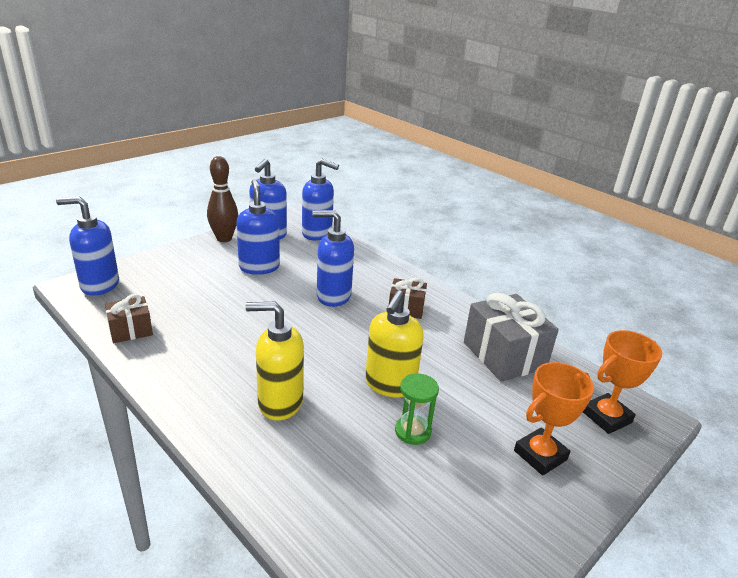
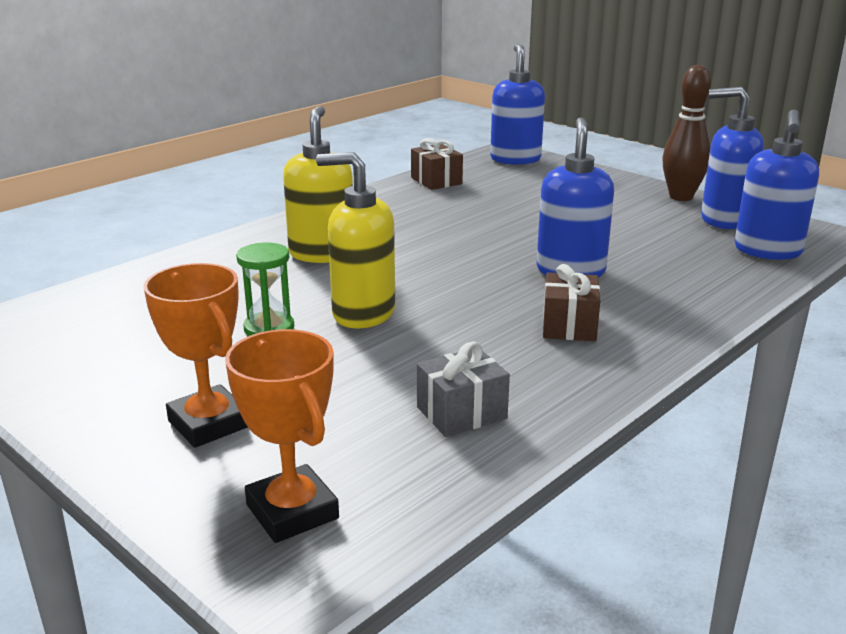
camera: 90 degrees right, 5 degrees down
(259, 267) = (617, 222): blue soap dispenser -> none
(504, 355) = (461, 413): grey gift -> grey gift, size x0.56

